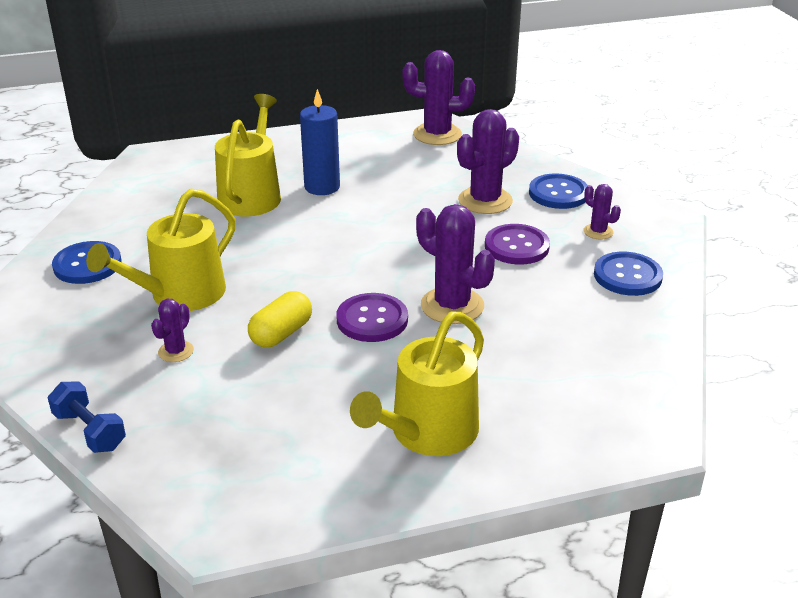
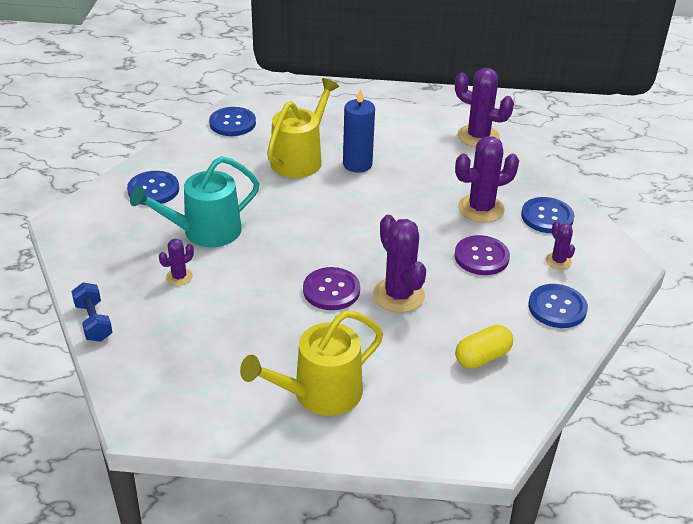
camera: 20 degrees right, 5 degrees up
(148, 176) = (232, 123): none -> blue button
(180, 294) = (205, 231): yellow watering can -> turquoise watering can
(281, 333) = (259, 283): yellow capsule -> yellow capsule (482, 357)

